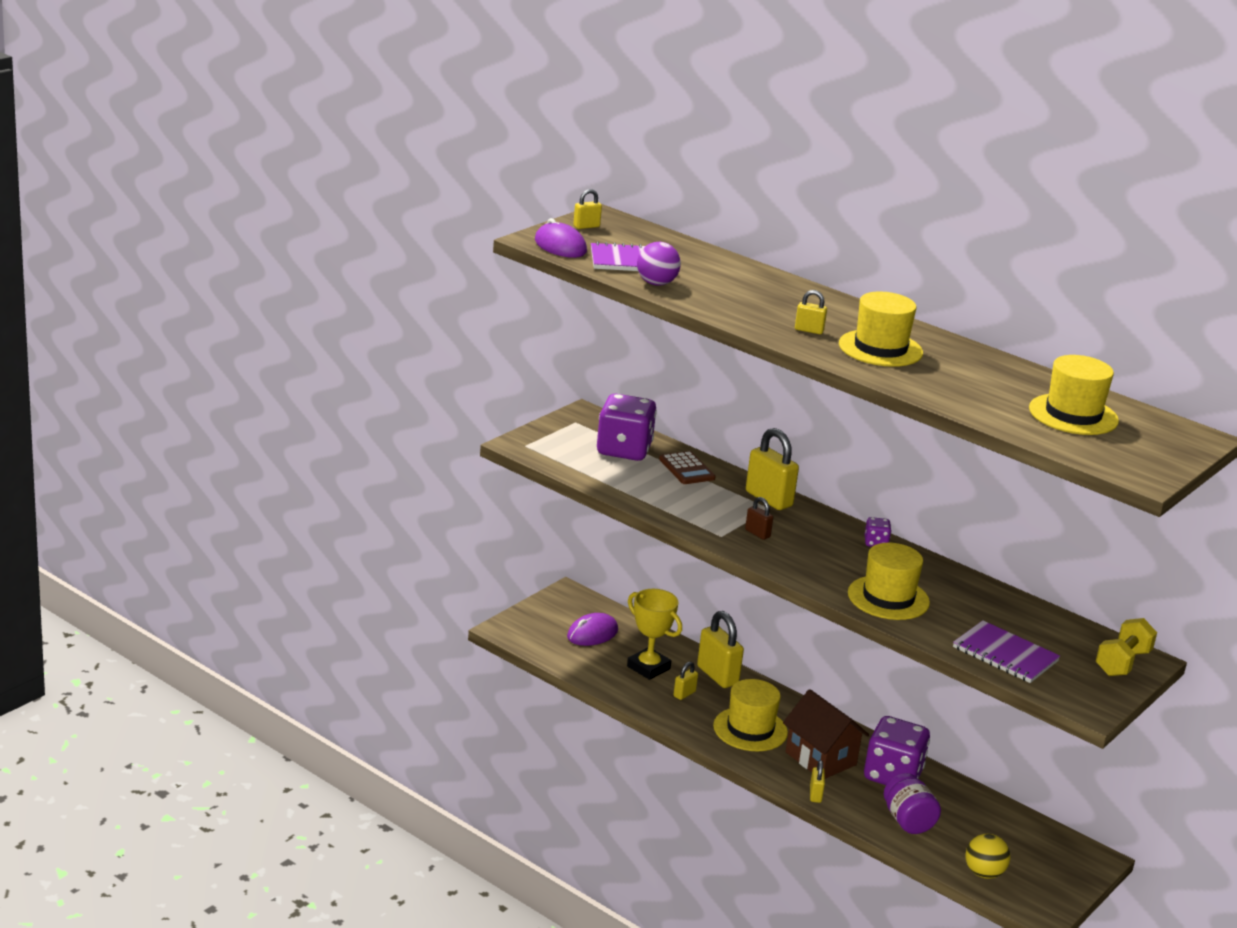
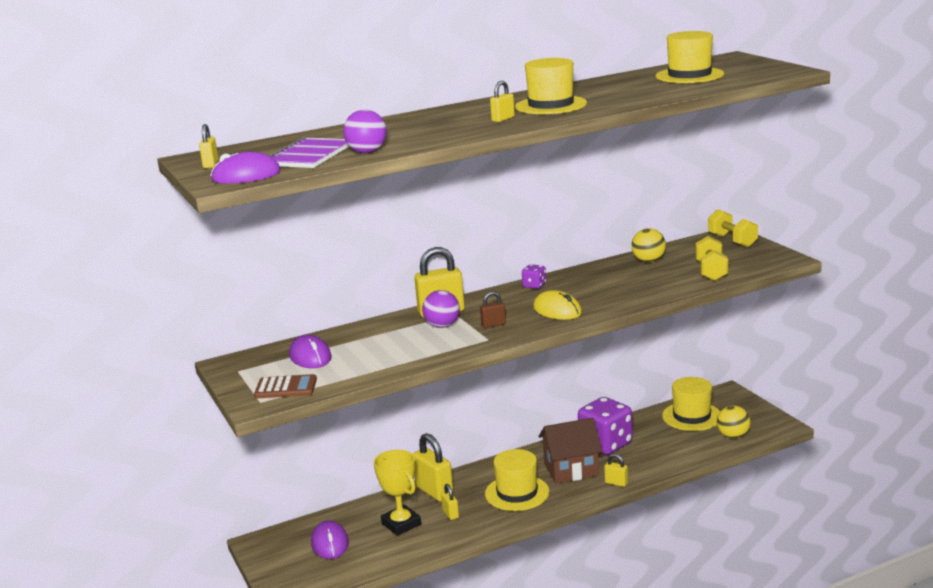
camera: 60 degrees left, 5 degrees down
(624, 450) = (310, 357): purple dice -> purple mouse
(648, 668) = (401, 524): yellow trophy -> yellow trophy turned 75 degrees clockwise
(687, 469) = (366, 335): brown calculator -> brown calculator (286, 388)
(717, 675) = (434, 492): yellow padlock -> yellow padlock turned 60 degrees clockwise
(736, 505) = (442, 326): none -> purple ball
(819, 565) = (557, 310): none -> yellow mouse
(888, 598) = (617, 295): yellow hat -> yellow hat (691, 416)
(908, 821) = (663, 451): purple jar -> none
(1005, 608) = (648, 261): none -> yellow ball
(1005, 654) = (711, 271): purple notebook -> yellow dumbbell

